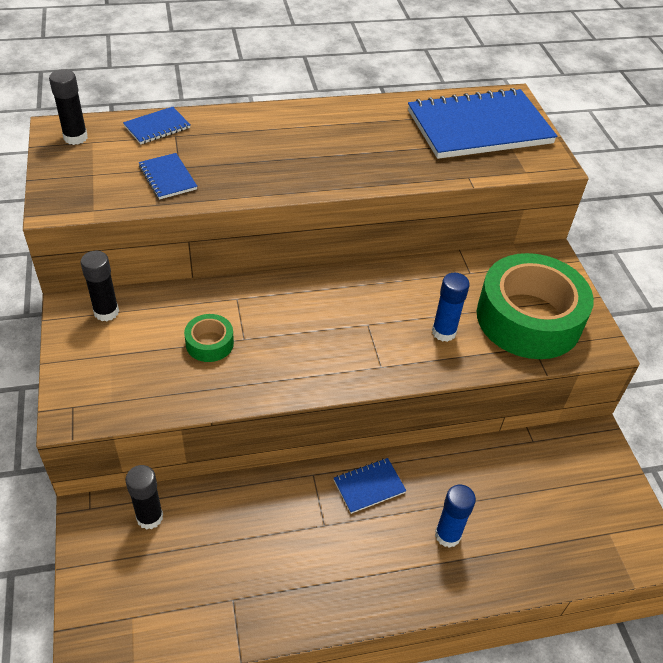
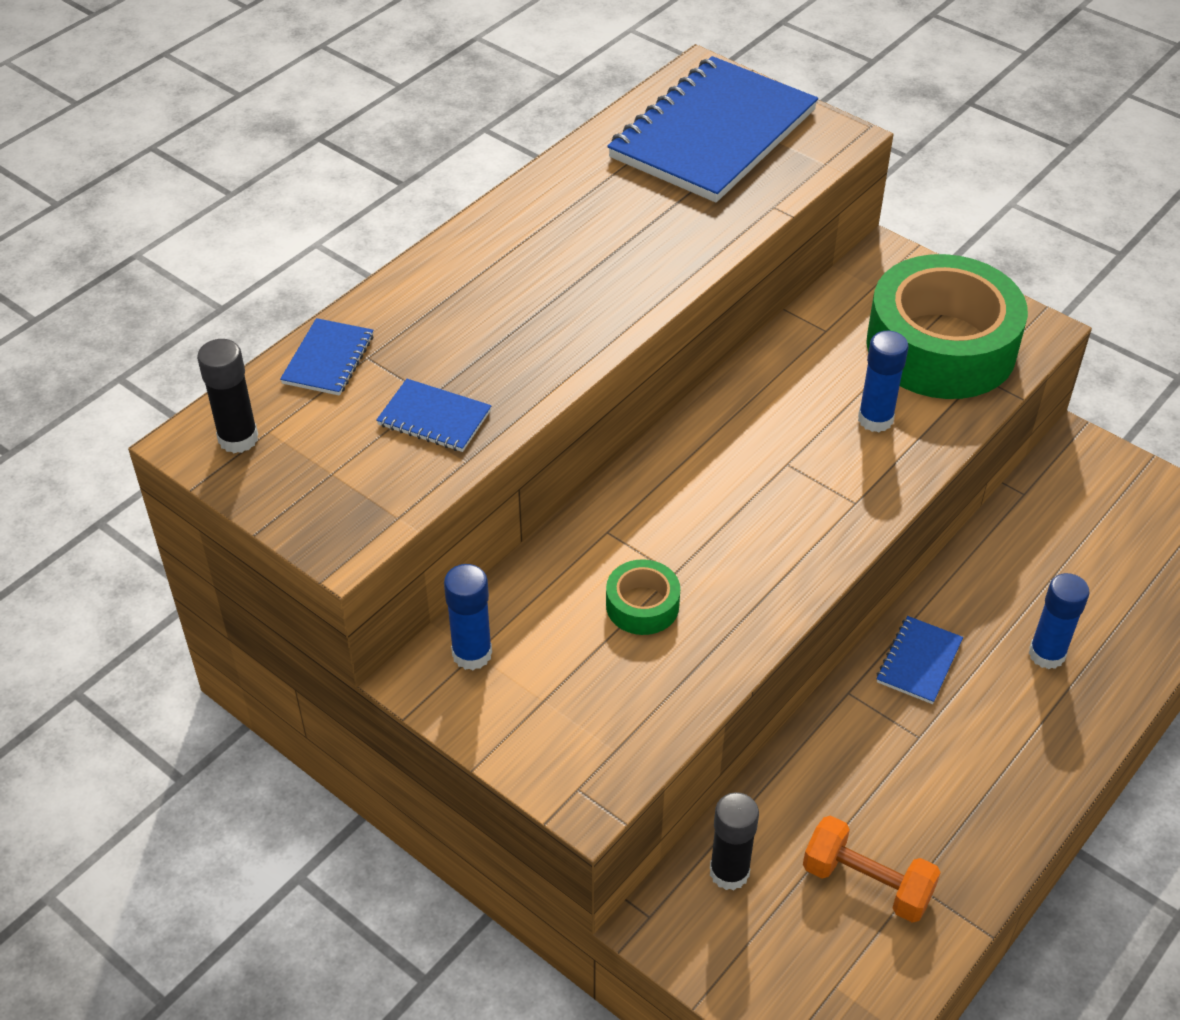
camera: 35 degrees left, 0 degrees up
(106, 312) = (472, 654): black glue stick -> blue glue stick
(209, 578) = (867, 883): none -> orange dumbbell

